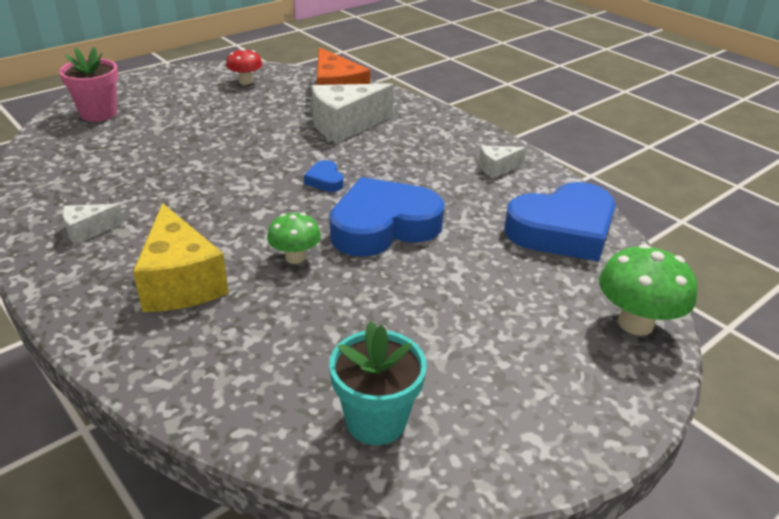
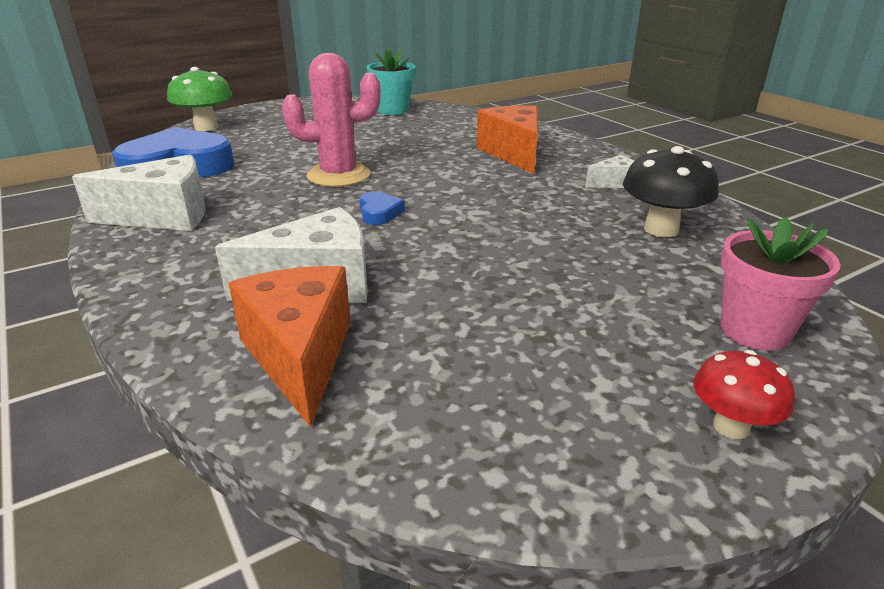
camera: 170 degrees left, 5 degrees down
(91, 175) = (661, 229): none -> black mushroom
(180, 282) = (514, 153): yellow cheese -> orange cheese
(245, 81) = (496, 420): red mushroom -> red mushroom (731, 427)
(295, 257) = (424, 161): green mushroom -> none
(383, 226) = (338, 175): blue heart -> pink cactus
(497, 168) = (164, 216): white cheese -> white cheese, size x1.97

